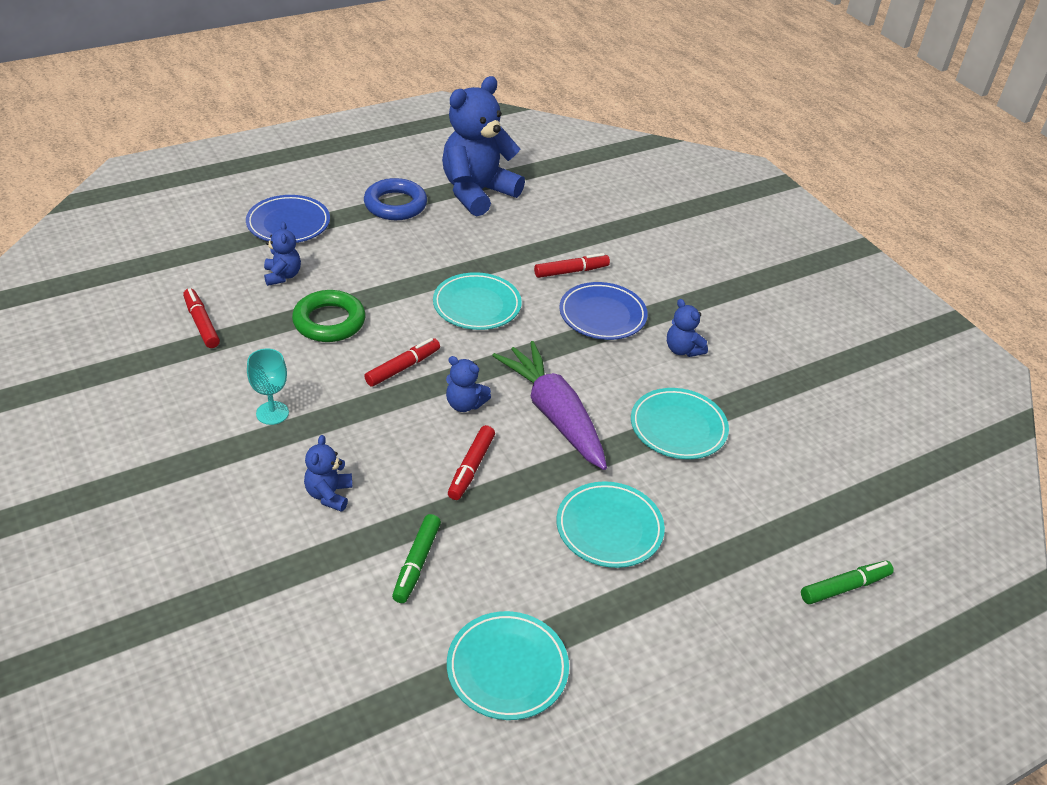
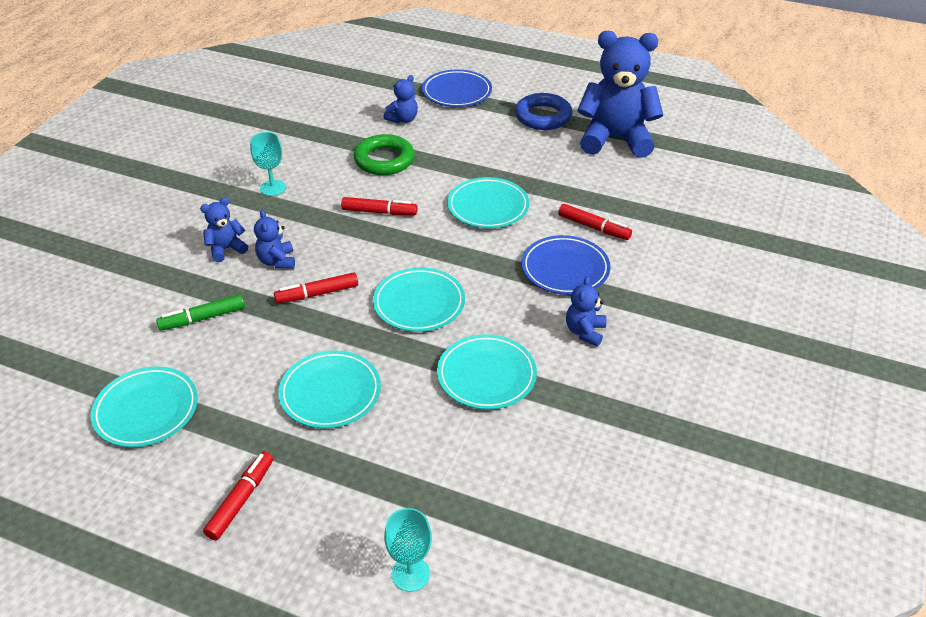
camera: 55 degrees right, 0 degrees up
(202, 323) = (319, 119): red marker -> red marker (241, 500)
(464, 404) = (377, 257): blue teddy bear -> blue teddy bear (277, 261)
(554, 414) = (419, 303): purple carrot -> turquoise plate
(845, 587) = (410, 574): green marker -> turquoise goblet

